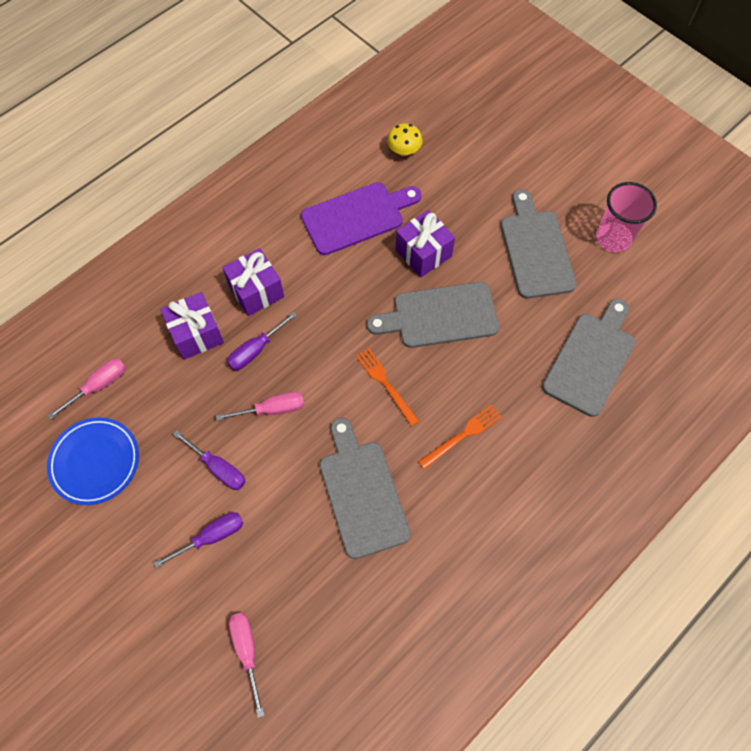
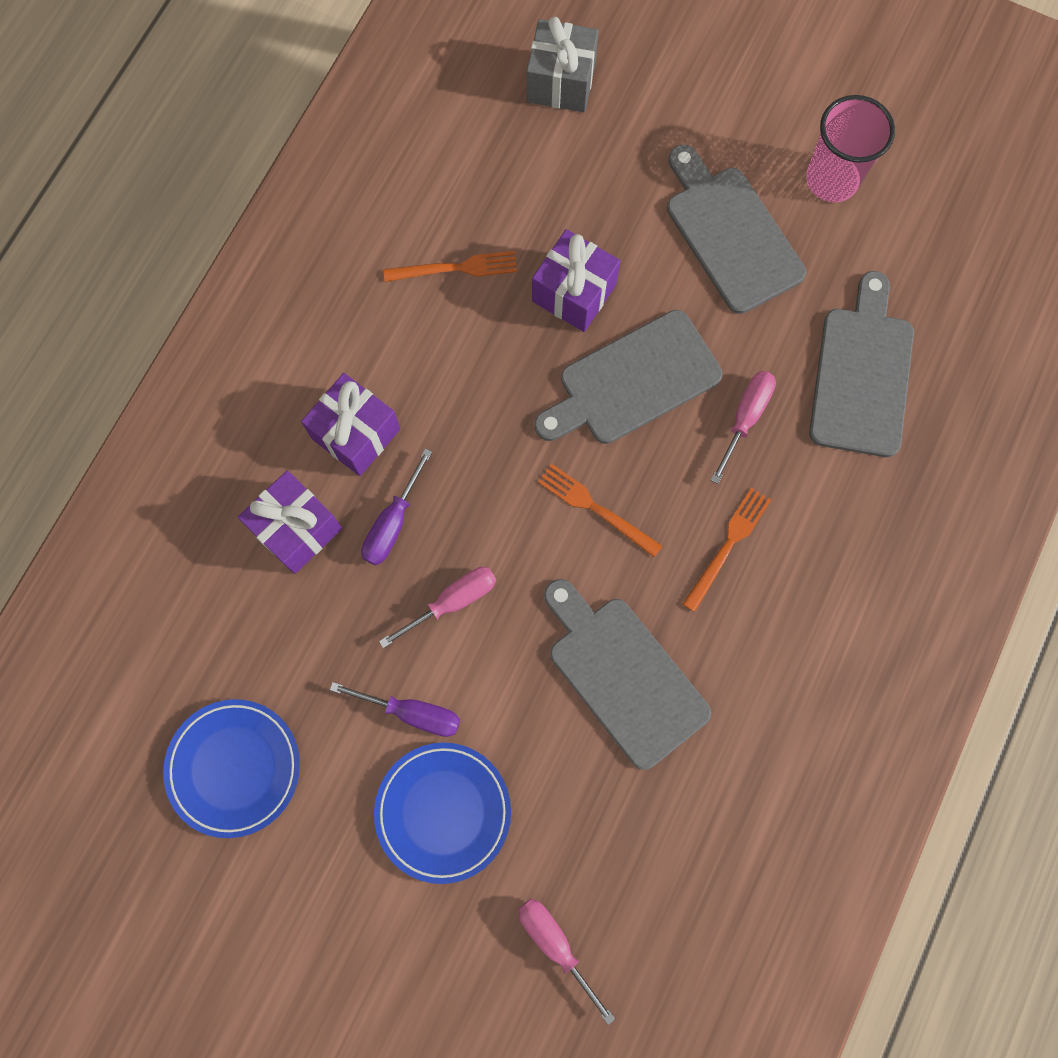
camera: 20 degrees left, 10 degrees up
(98, 386) = (188, 657): pink screwdriver -> pink screwdriver (745, 418)
(211, 537) = (443, 812): purple screwdriver -> blue plate
(356, 217) = (456, 268): purple cutting board -> orange fork
(404, 151) = (484, 138): yellow mushroom -> none
(463, 134) = (561, 82): none -> grey gift

